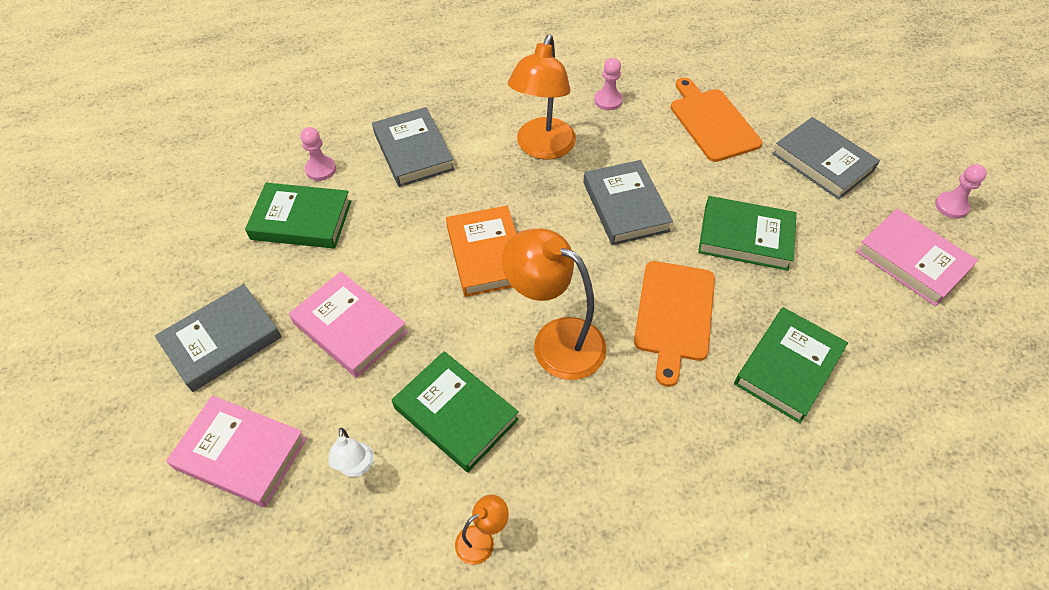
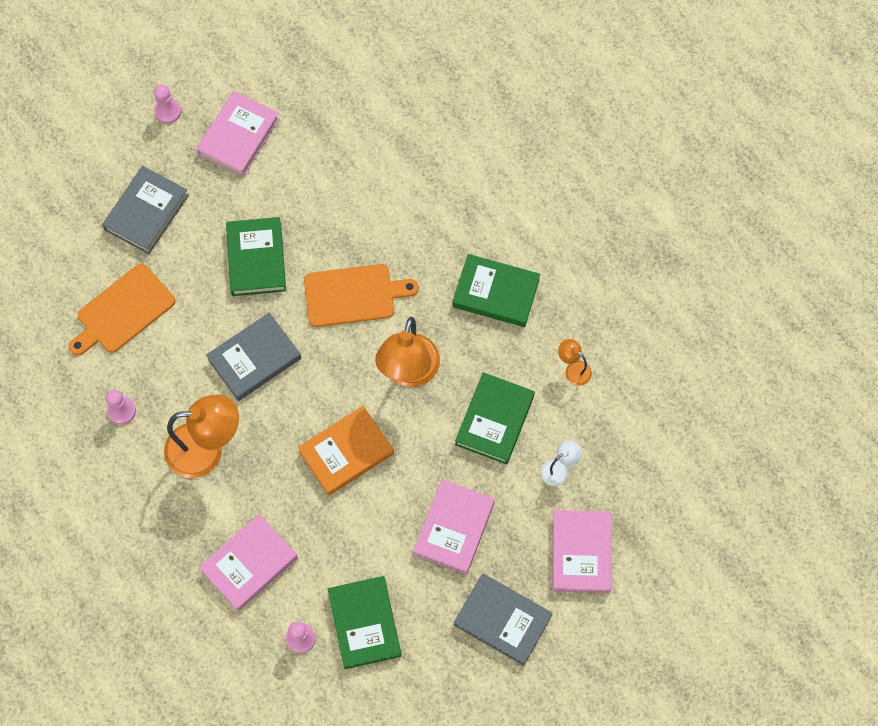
camera: 110 degrees left, 15 degrees up
(413, 151) = (249, 564): grey book -> pink book
(788, 367) = (372, 210): green book -> green book (496, 293)

